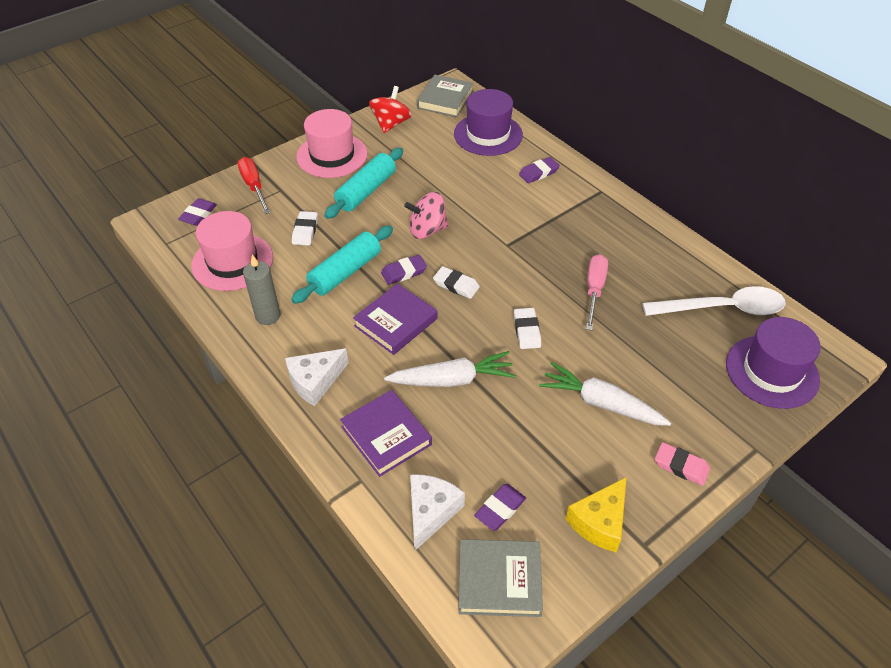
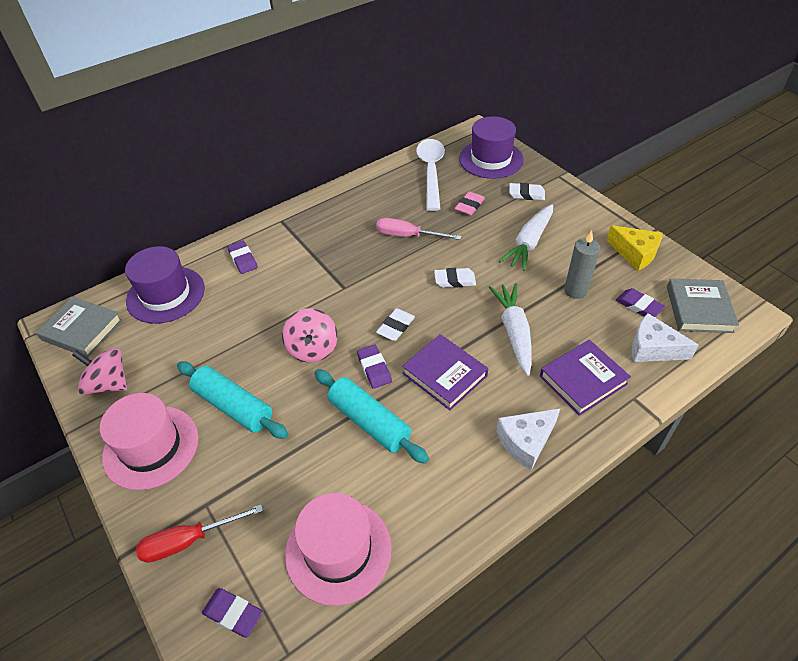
camera: 85 degrees left, 0 degrees up
(268, 316) = (434, 497): grey candle -> grey candle (575, 291)
(305, 231) = (293, 468): white eraser -> white eraser (526, 194)
(315, 381) = (526, 441): white cheese -> white cheese turned 90 degrees clockwise
(391, 124) = (109, 384): red spinning top -> pink spinning top
(681, 466) = (579, 210): pink eraser -> pink eraser (469, 206)

